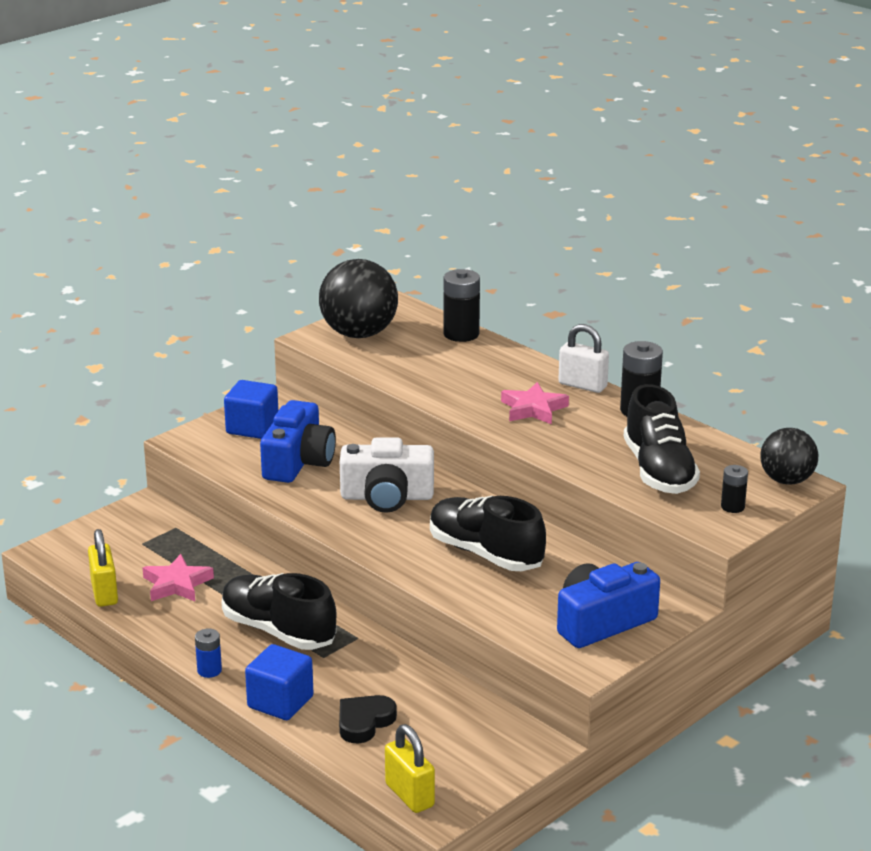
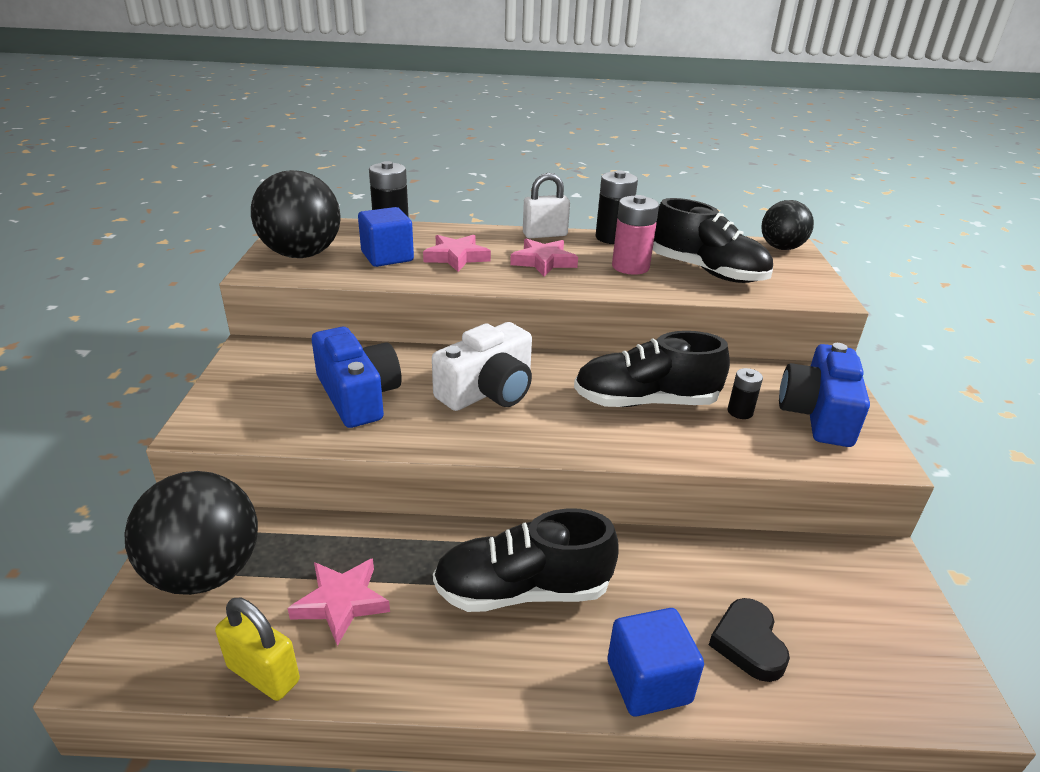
camera: 45 degrees left, 5 degrees up
(128, 535) = (206, 573): none -> black ball
(209, 670) = (524, 696): blue battery -> none
(252, 427) = (262, 383): blue cube -> blue cube (387, 257)
(409, 795) = (915, 703): yellow padlock -> none
(470, 379) = (456, 257): none -> pink star
(599, 441) = (630, 267): none -> pink battery
(732, 507) = (794, 276): black battery -> black battery (740, 412)

